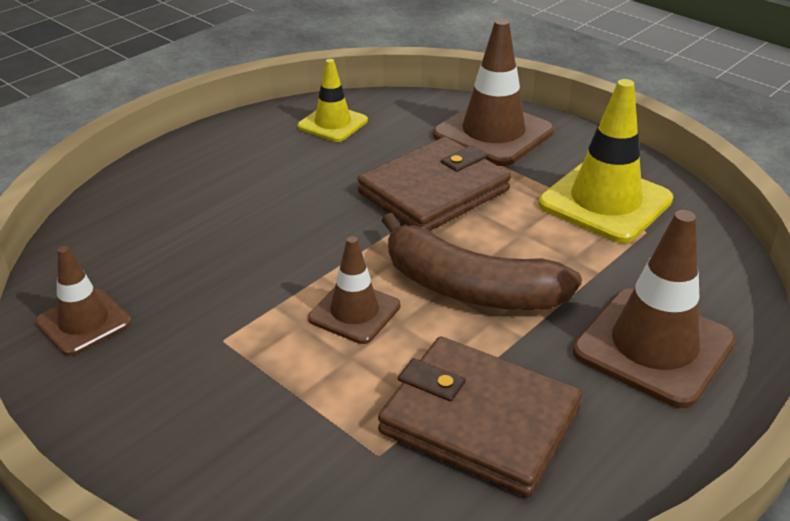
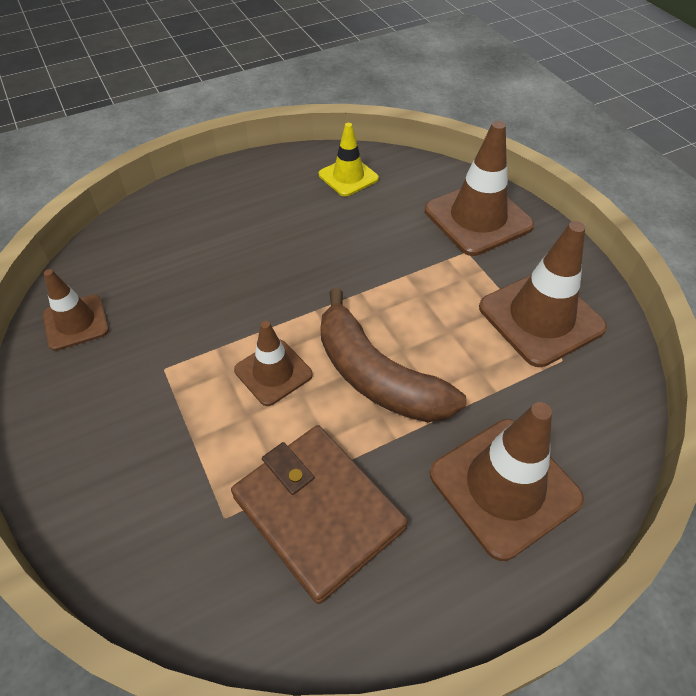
camera: 20 degrees right, 15 degrees up
(434, 191) = (396, 267): brown wallet -> none
(605, 202) = (541, 317): yellow traffic cone -> brown traffic cone

